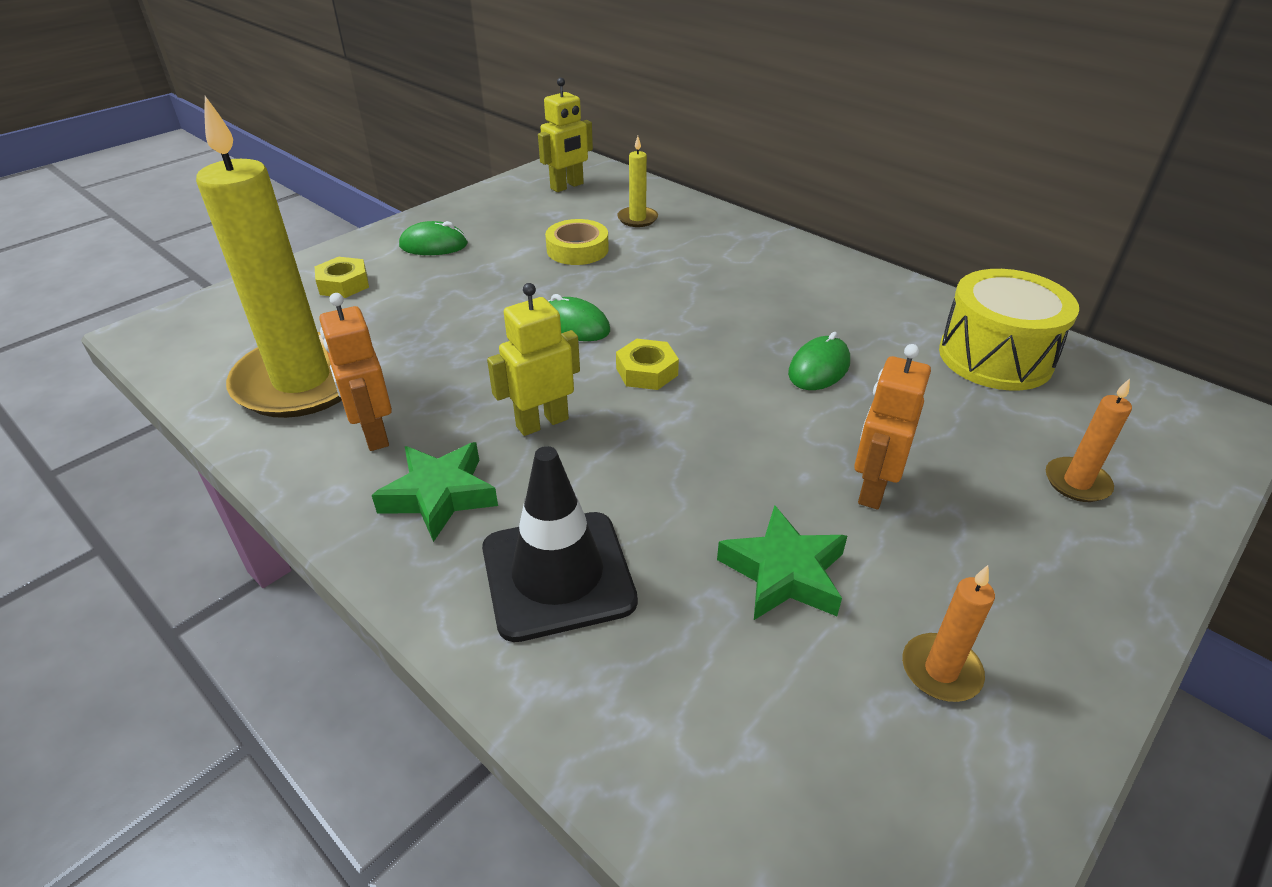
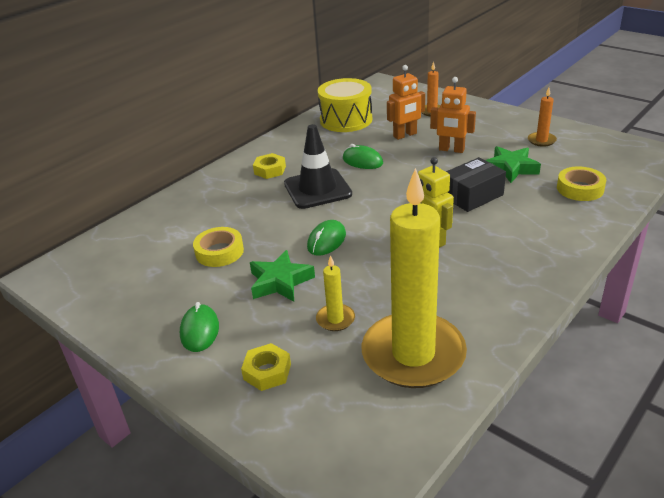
camera: 90 degrees left, 5 degrees down
(373, 434) = (461, 303): orange robot -> orange robot (405, 135)
(439, 495) = (504, 265): green star -> green star (280, 282)
(558, 575) = (540, 221): black traffic cone -> black traffic cone (317, 189)
(567, 186) = (99, 271): yellow robot -> none
(637, 219) = (173, 229): yellow candle -> yellow candle (335, 319)
(647, 371) = (374, 210): yellow nut -> yellow nut (270, 170)
(673, 492) = (472, 196): none -> black box
(675, 684) = (580, 189): none -> yellow tape

